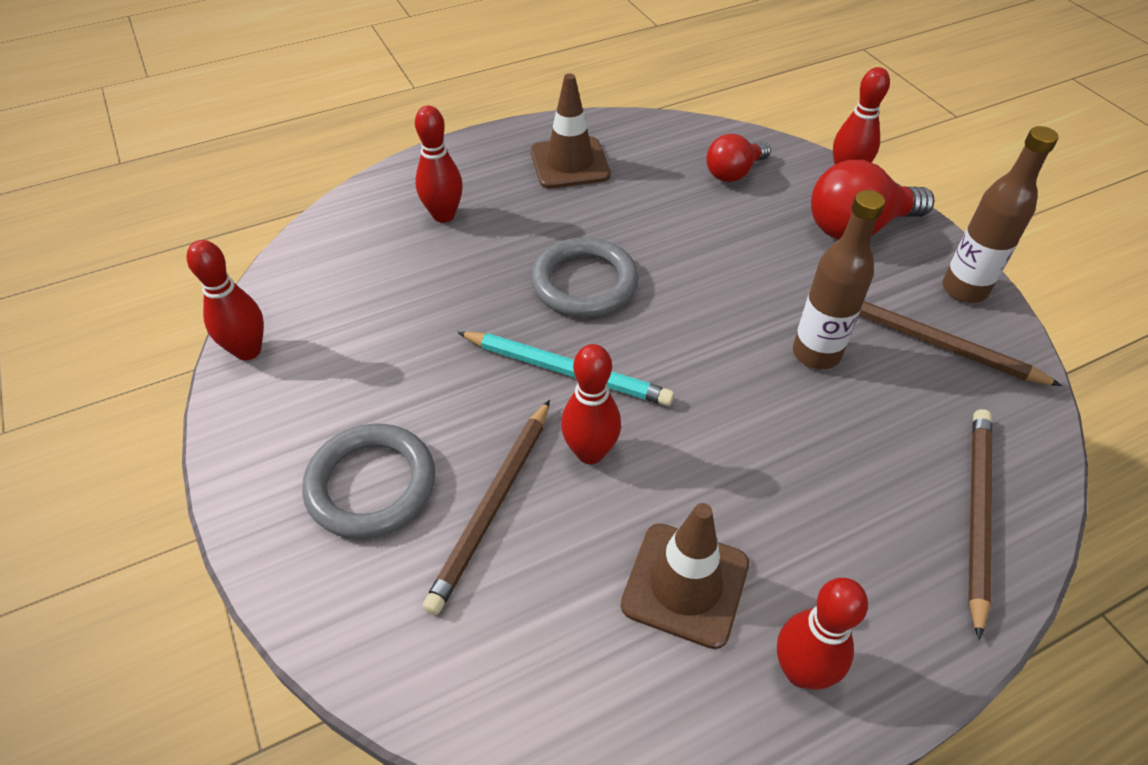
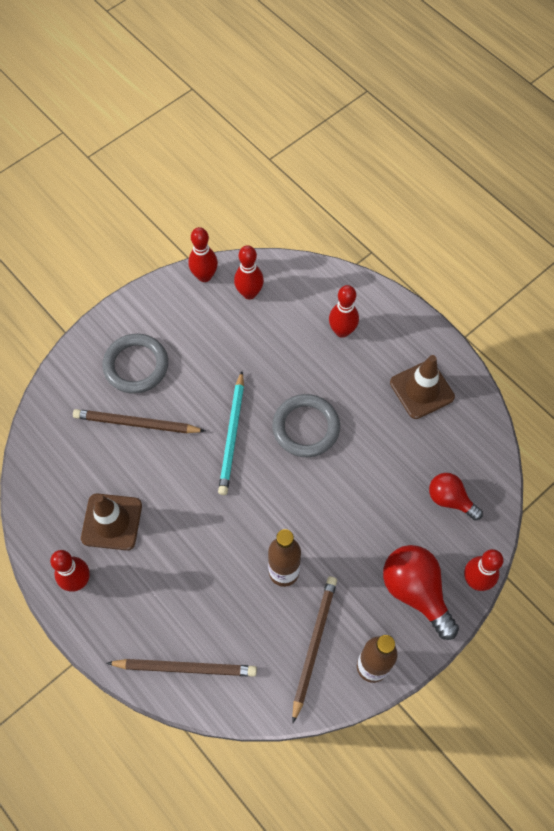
camera: 75 degrees right, 15 degrees up
(590, 452) = (179, 460): red bowling pin -> red bowling pin (249, 293)

